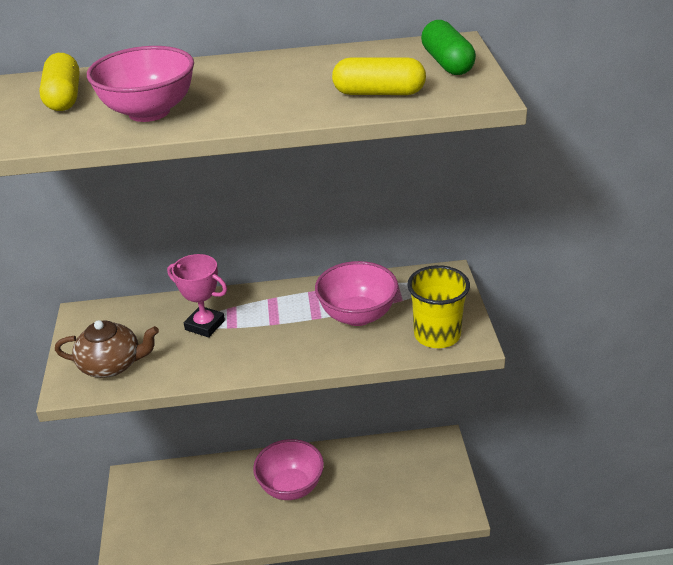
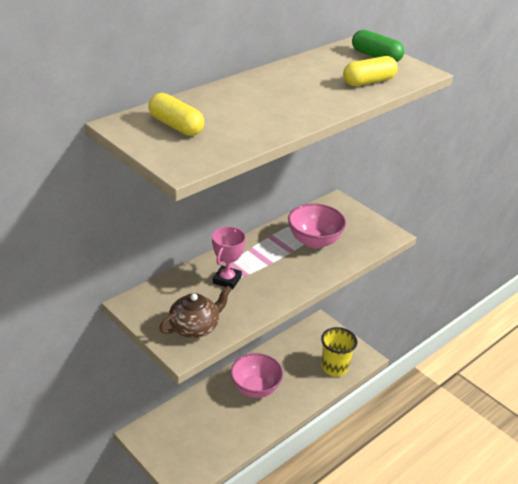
camera: 40 degrees left, 0 degrees up
(149, 112) = (253, 122): pink bowl -> none
(205, 325) = (227, 280): pink trophy -> pink trophy turned 60 degrees counterclockwise
(437, 335) = (370, 237): yellow cup -> yellow cup (334, 367)

